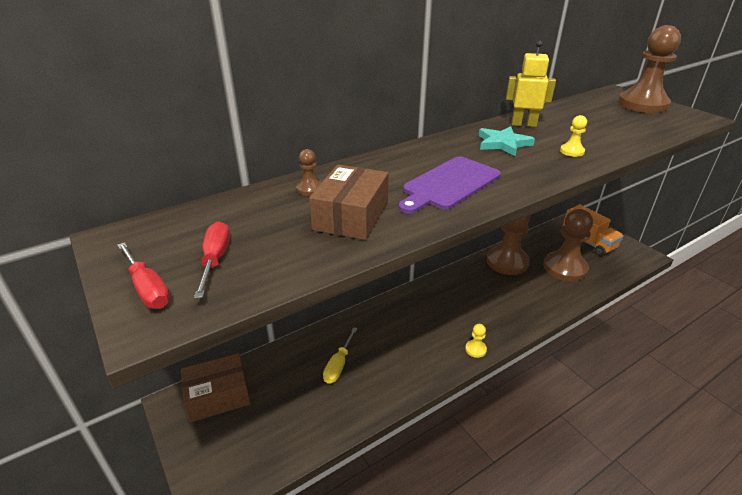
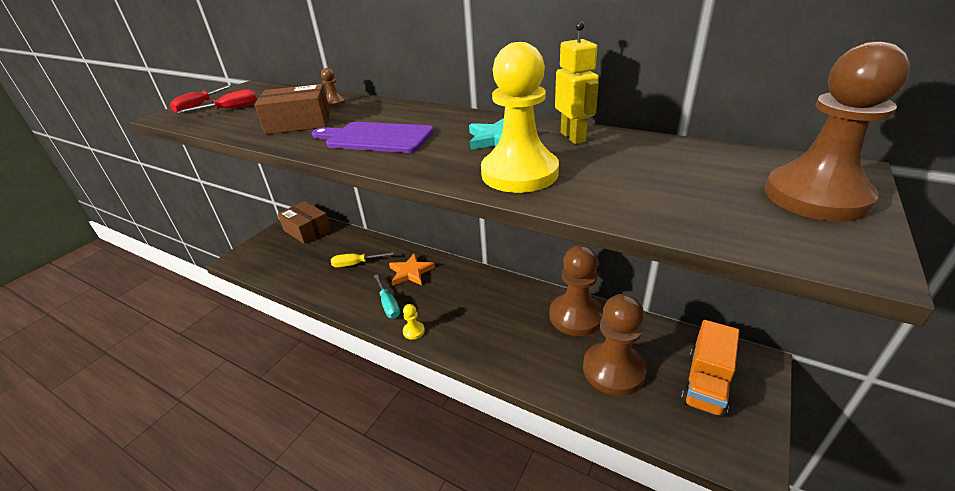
camera: 65 degrees right, 0 degrees up
(388, 328) = (411, 272): none -> orange star
(428, 356) = (388, 305): none -> turquoise screwdriver
(572, 151) = (519, 173): yellow pawn -> yellow pawn, size x2.43

